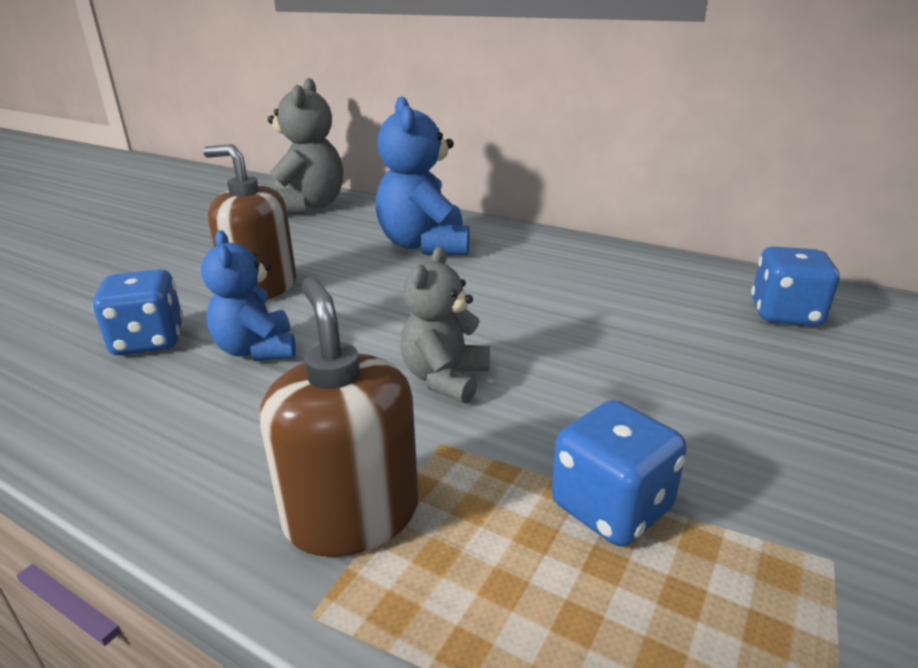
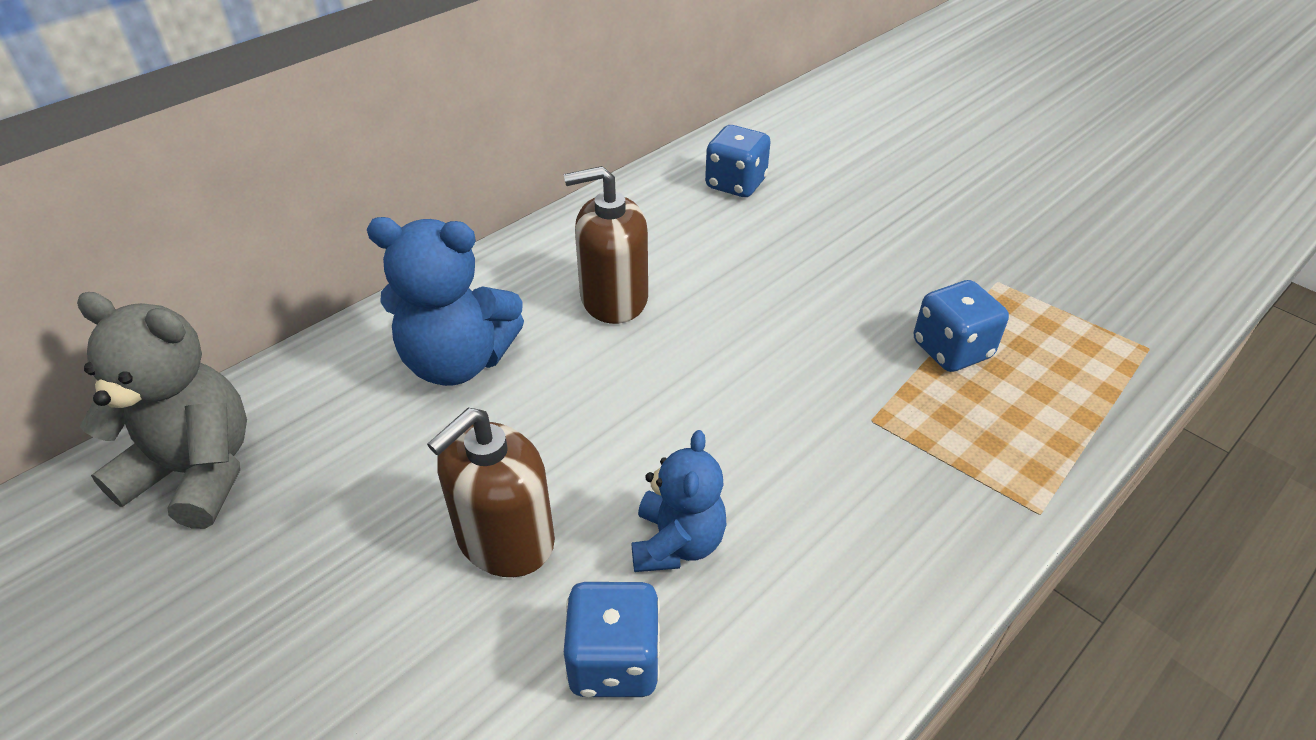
camera: 75 degrees left, 15 degrees up
(257, 350) = (677, 543): blue teddy bear -> blue teddy bear turned 75 degrees counterclockwise
(352, 515) = (950, 483): brown soap dispenser -> brown soap dispenser (613, 298)
(445, 379) = (778, 400): grey teddy bear -> none

